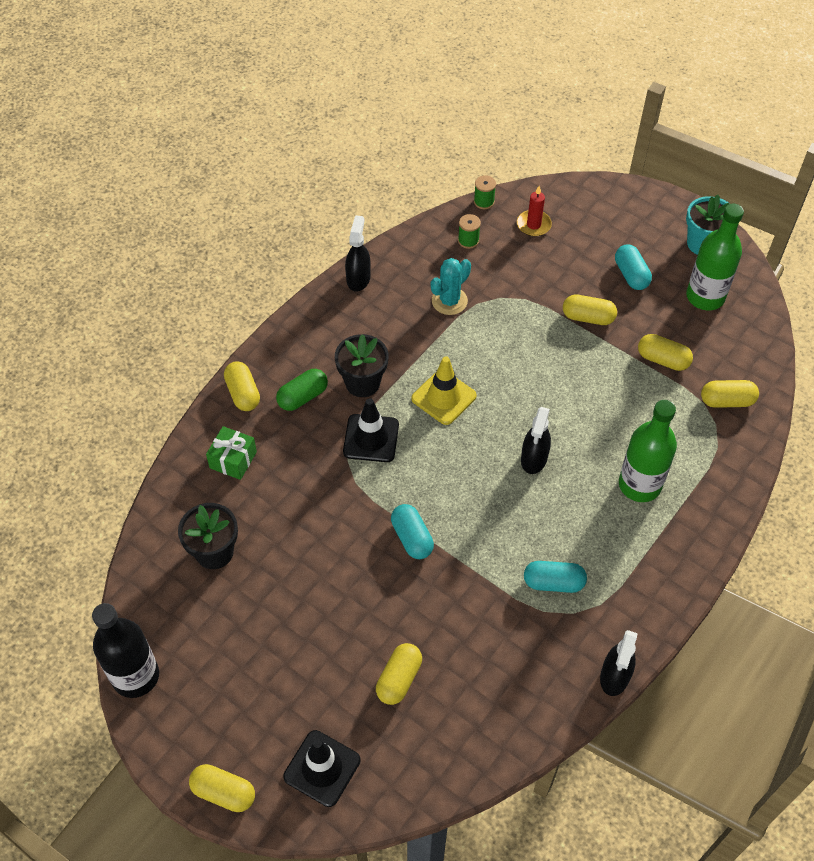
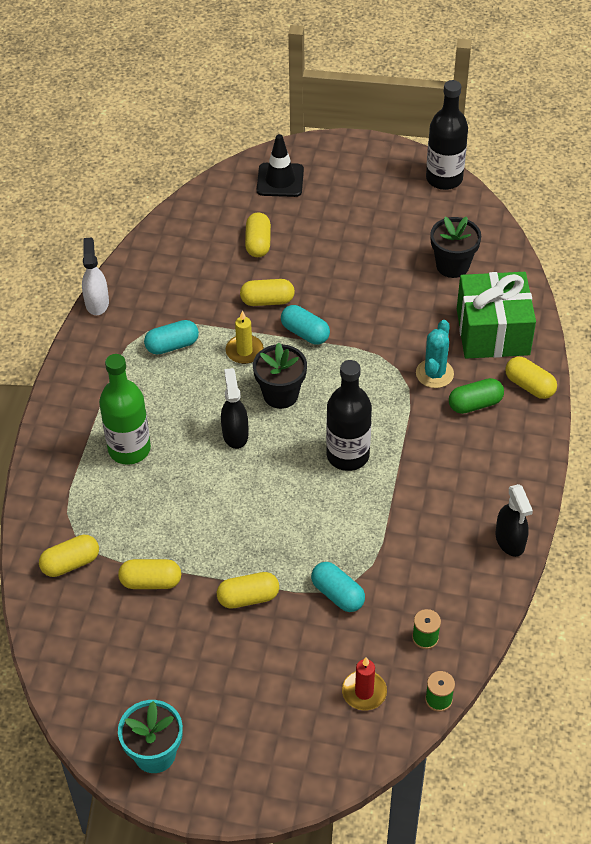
camera: 155 degrees right, 5 degrees down
(224, 792) = (335, 147): yellow capsule -> yellow capsule (267, 301)
(233, 460) = (492, 332): green gift -> green gift, size x1.98
(303, 397) = (475, 404): green capsule -> green capsule turned 45 degrees clockwise
(362, 383) = (431, 438): black flower pot -> black flower pot (280, 394)
(371, 438) = (390, 394): black traffic cone -> none
(443, 397) = (347, 455): yellow traffic cone -> black bottle
(449, 301) = (401, 555): turquoise cactus -> turquoise cactus (434, 373)
(483, 543) = (244, 351): none -> yellow candle
(614, 676) = (97, 303): black spray bottle -> white spray bottle
(631, 275) = (223, 672): turquoise capsule -> turquoise capsule (337, 594)
(705, 297) = (129, 678): green bottle -> none

